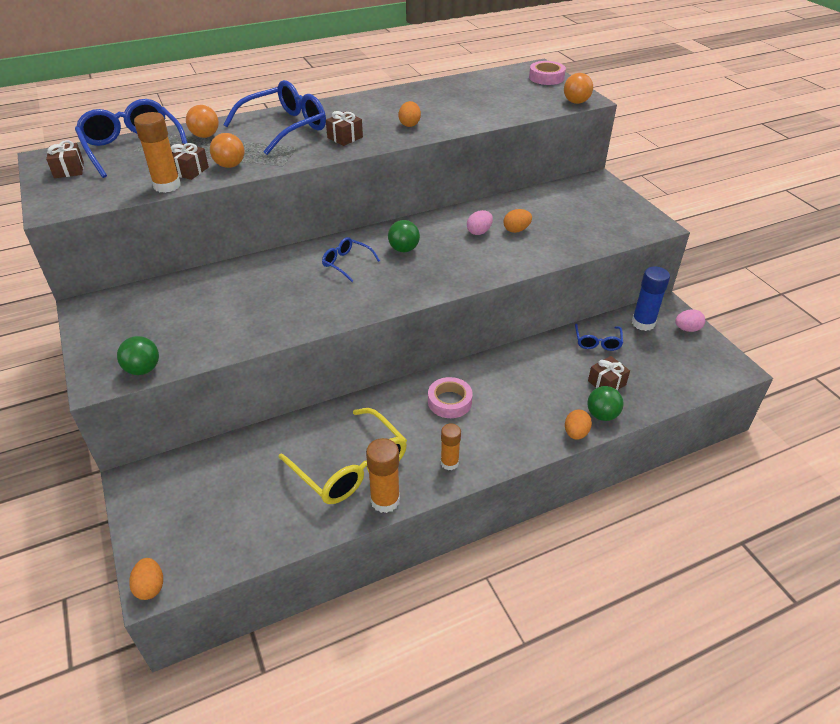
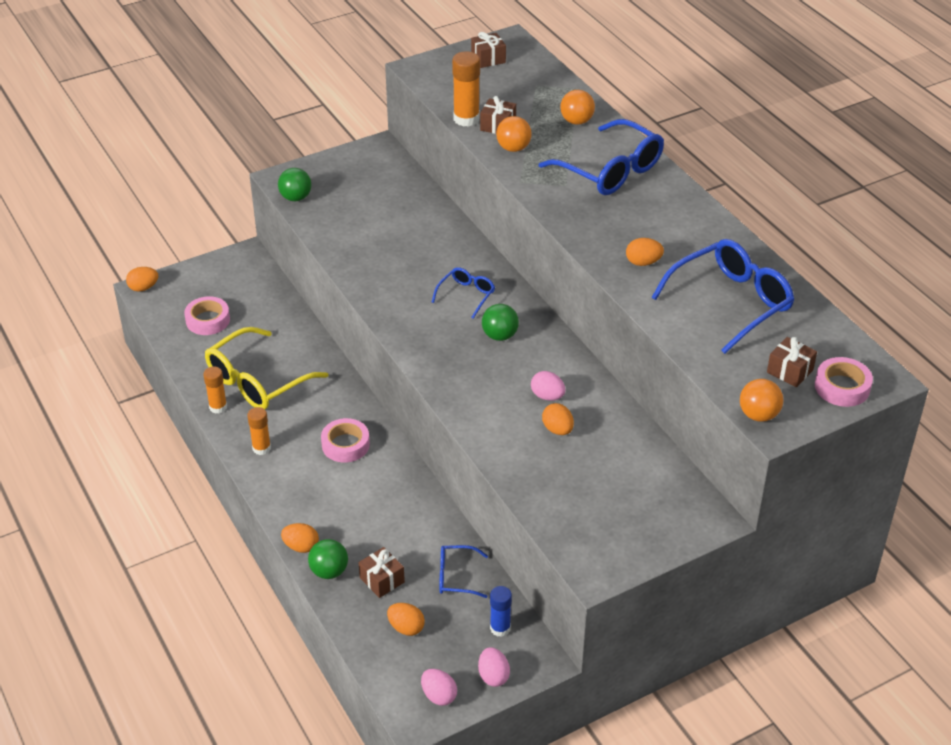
camera: 85 degrees right, 0 degrees up
(133, 148) = (540, 83): blue glasses -> blue glasses (730, 303)
(238, 514) = (208, 320): none -> pink tape
(345, 137) = (595, 216): brown gift -> brown gift (790, 371)
(385, 500) = (218, 407): orange glue stick -> orange glue stick, size x0.66
(643, 323) = (500, 628): blue glue stick -> blue glue stick, size x0.66
(653, 371) = (406, 628): none -> orange egg
(713, 356) = (439, 696): none -> pink egg

